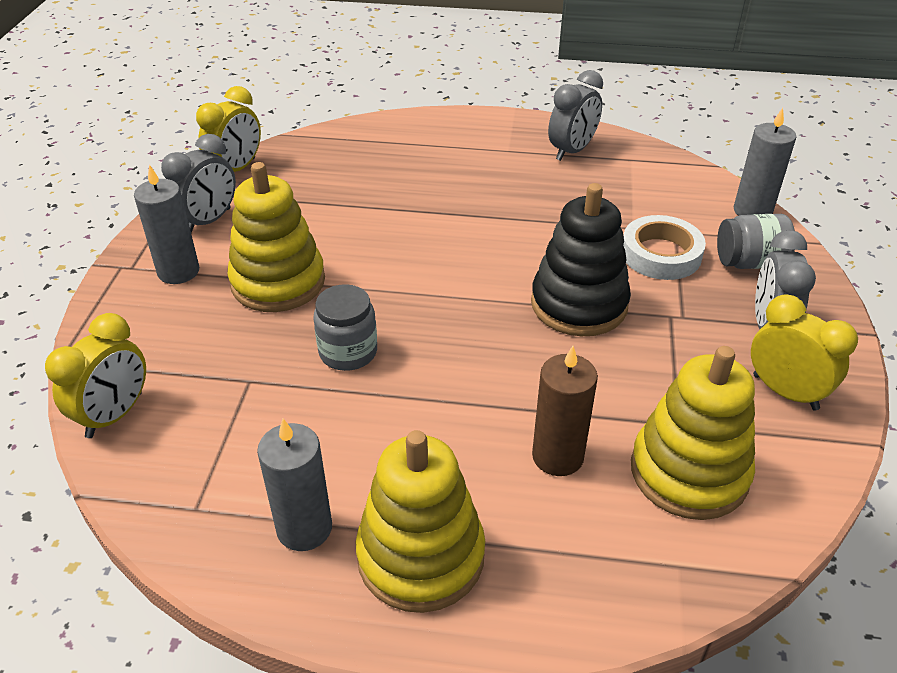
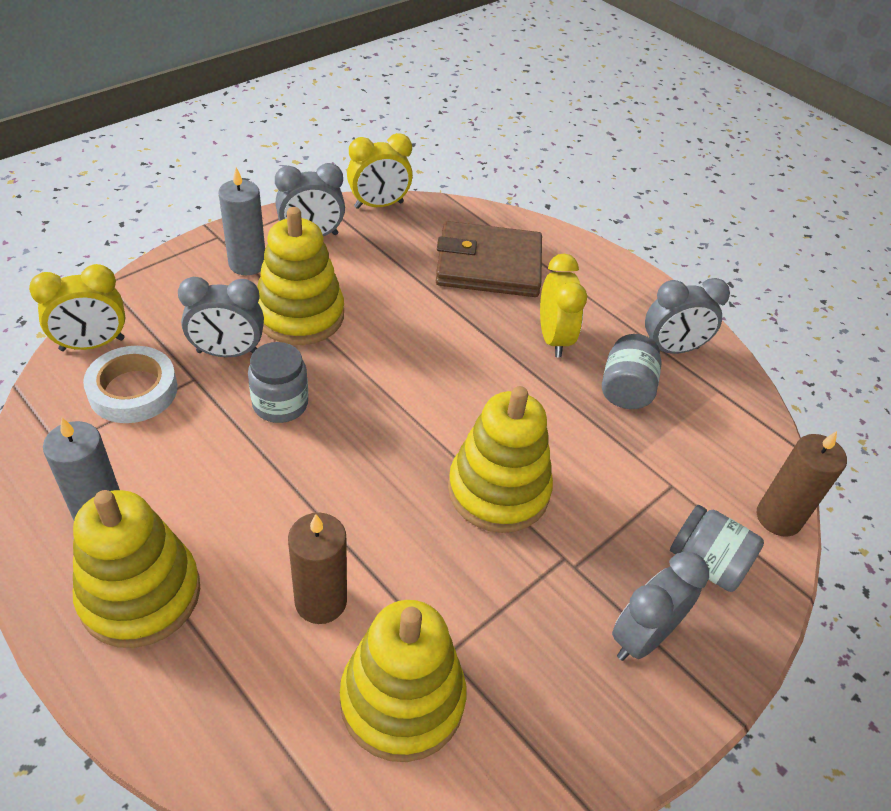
camera: 35 degrees right, 5 degrees up
(253, 344) = (228, 353): none -> grey clock
(380, 165) = (488, 265): none -> brown wallet
(575, 192) = (625, 389): none -> grey jar
(579, 304) = (498, 490): black stacking toy -> yellow stacking toy
(661, 254) = (630, 497): white tape -> white tape (133, 390)
(752, 211) = (778, 518): grey candle -> brown candle
(785, 392) = (577, 704): yellow clock -> yellow clock (553, 339)

